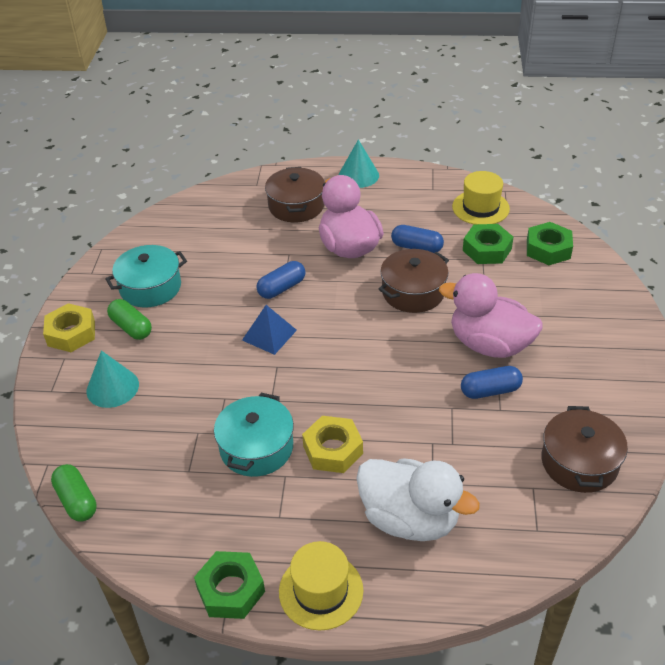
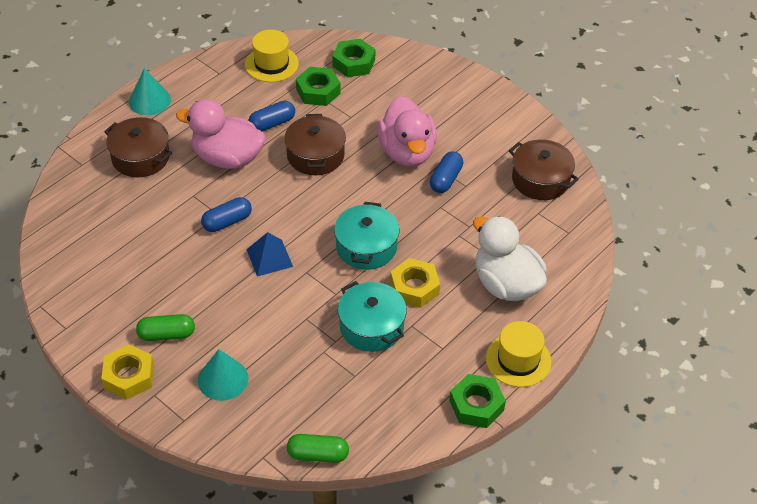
camera: 55 degrees left, 5 degrees up
(150, 287) = (131, 298): turquoise pot -> turquoise pot (366, 247)
(282, 288) = (227, 222): blue capsule -> blue capsule turned 60 degrees clockwise
(409, 519) = (506, 284): white duck -> white duck turned 105 degrees counterclockwise
(489, 344) = (407, 152): pink duck -> pink duck turned 75 degrees counterclockwise

